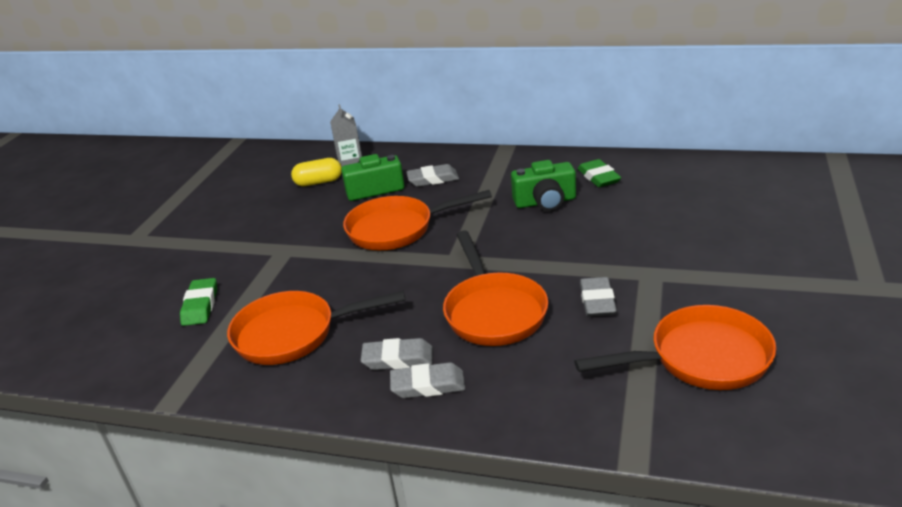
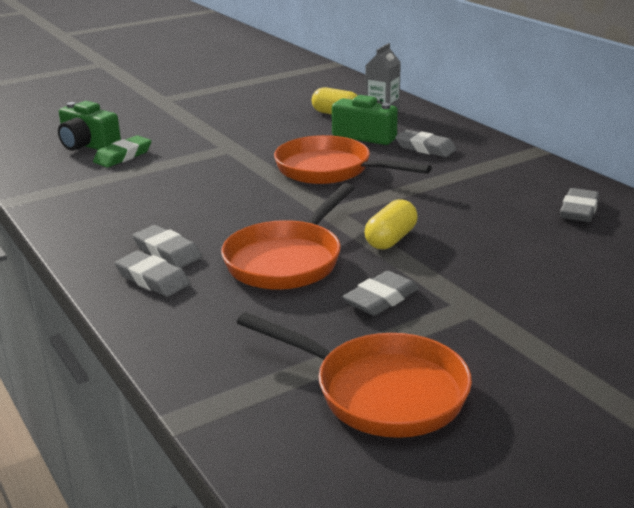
camera: 40 degrees right, 5 degrees down
(293, 334) = (139, 201): orange pan -> none
(530, 257) = (391, 239): none -> yellow capsule
(545, 202) = (487, 206): green camera -> green camera (88, 145)
(598, 177) = (579, 210): green eraser -> grey eraser

